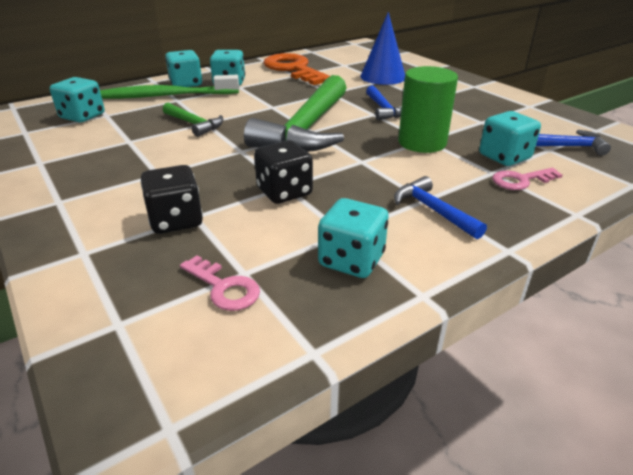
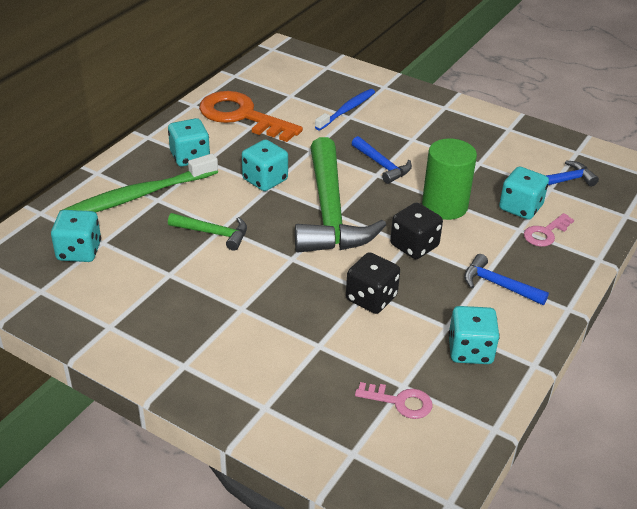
camera: 25 degrees left, 5 degrees up
(176, 220) = (308, 354): black dice -> black dice (414, 246)
(186, 84) = (142, 170): turquoise dice -> turquoise dice (265, 180)
(383, 77) = (347, 110): blue cone -> blue toothbrush

